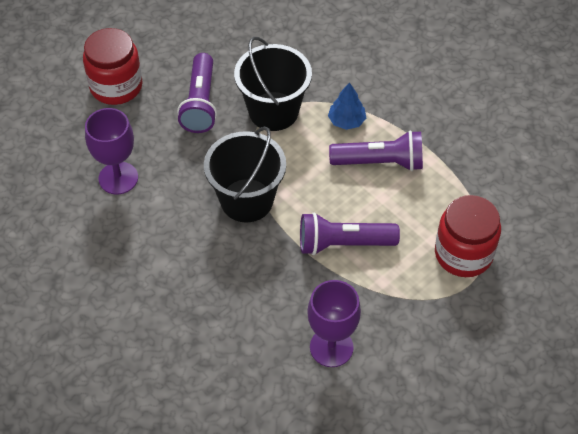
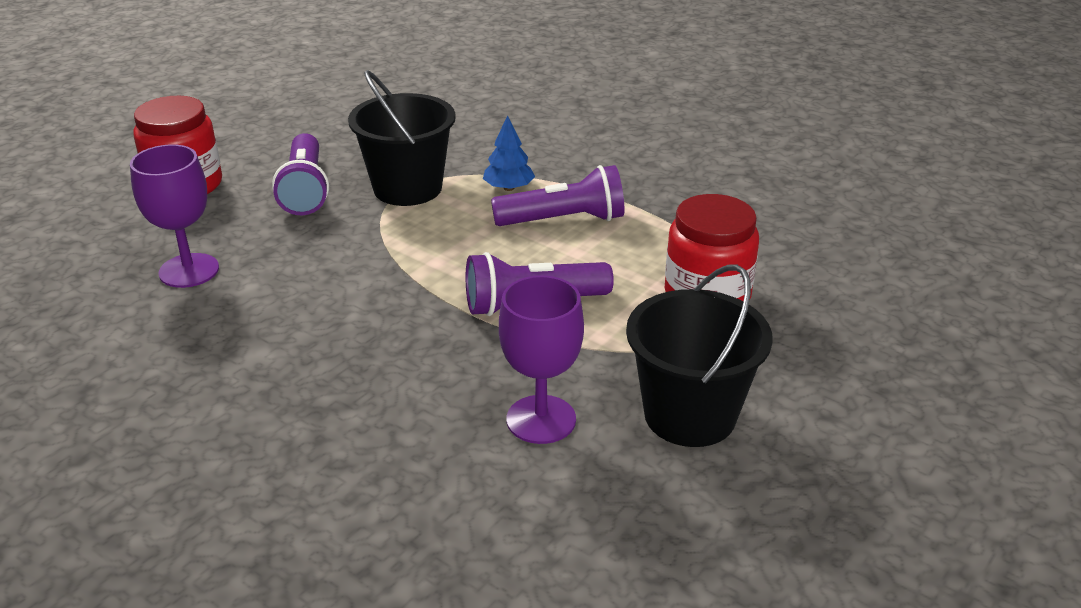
camera: 10 degrees left, 20 degrees down
(247, 200) = (382, 274): black bucket -> black bucket (690, 415)

